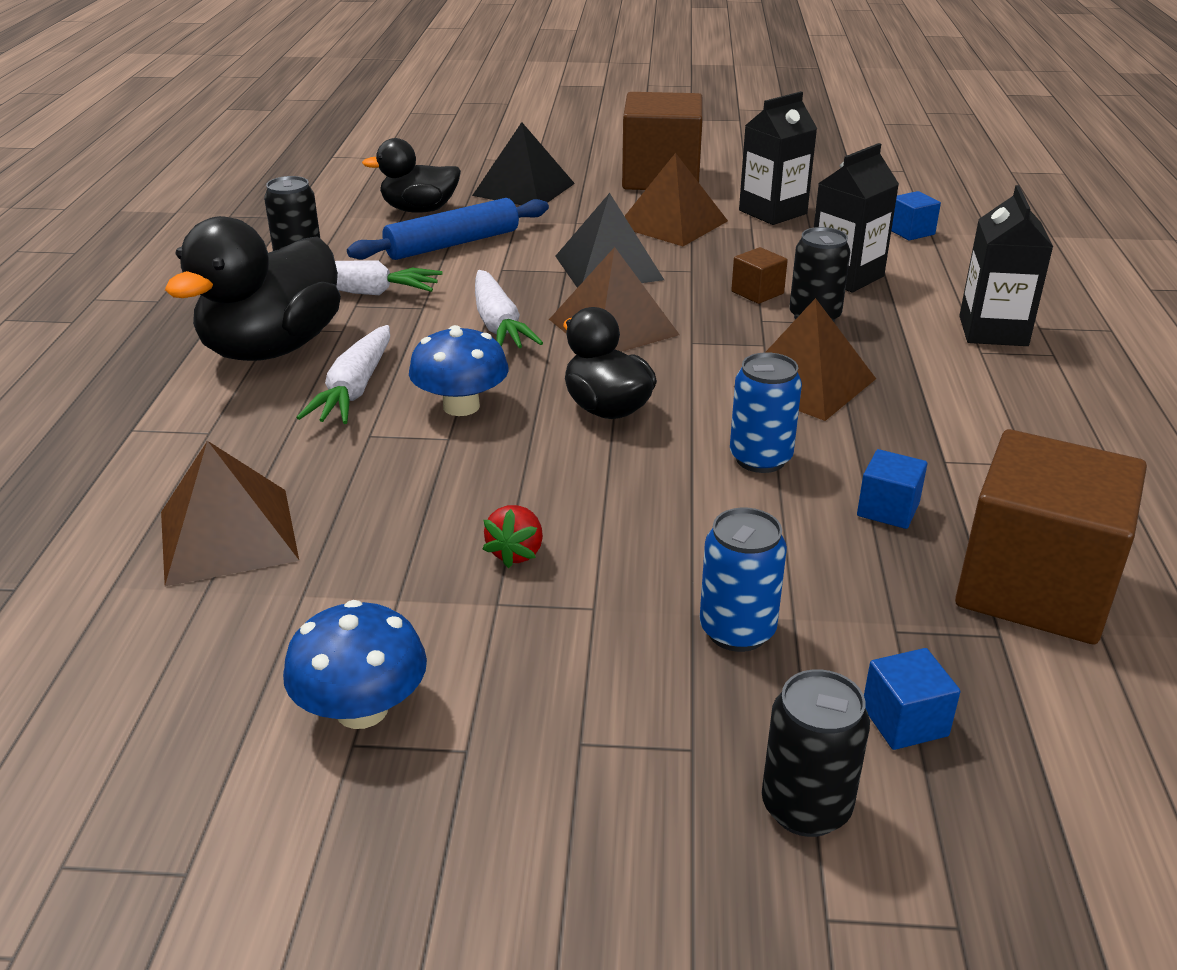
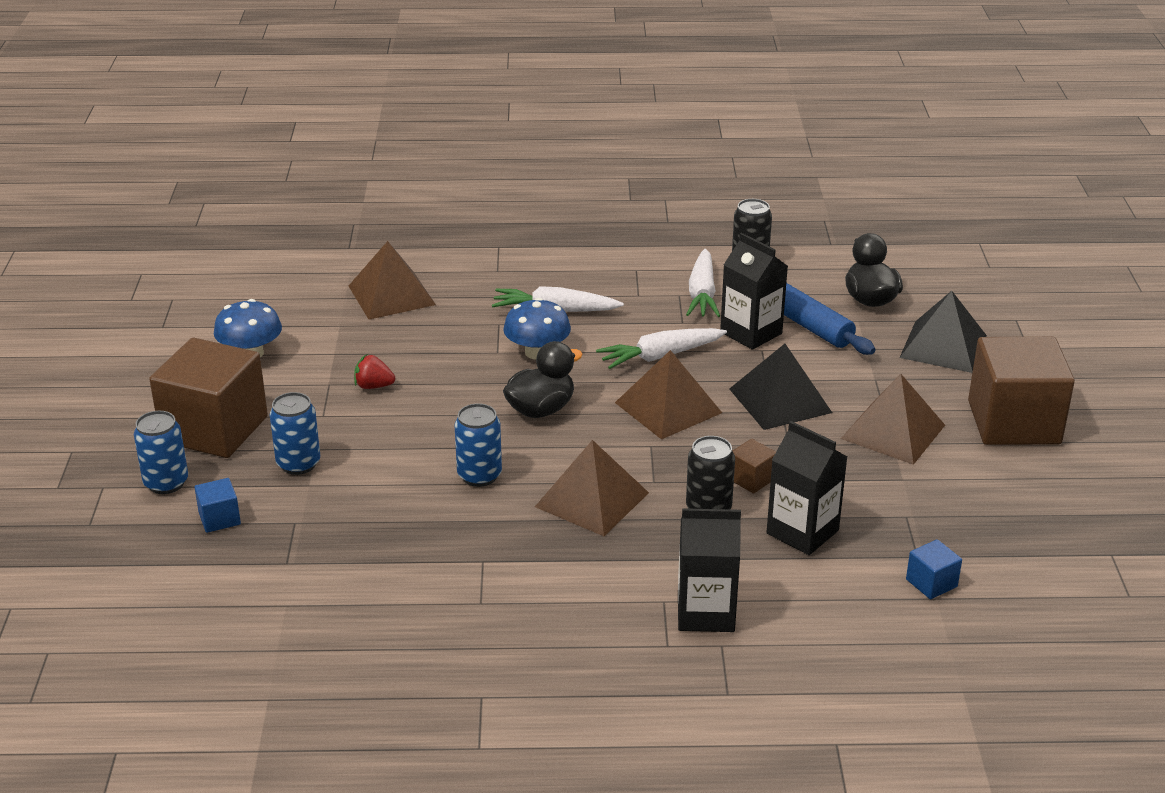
camera: 85 degrees right, 0 degrees up
(272, 348) = (605, 273): black duck -> none
(772, 212) = (948, 493): black carton -> black carton (751, 333)
(806, 807) = (166, 483): black can -> blue can
(888, 509) = (419, 528): blue cube -> none
(1034, 587) = (331, 583): brown cube -> brown cube (214, 429)

